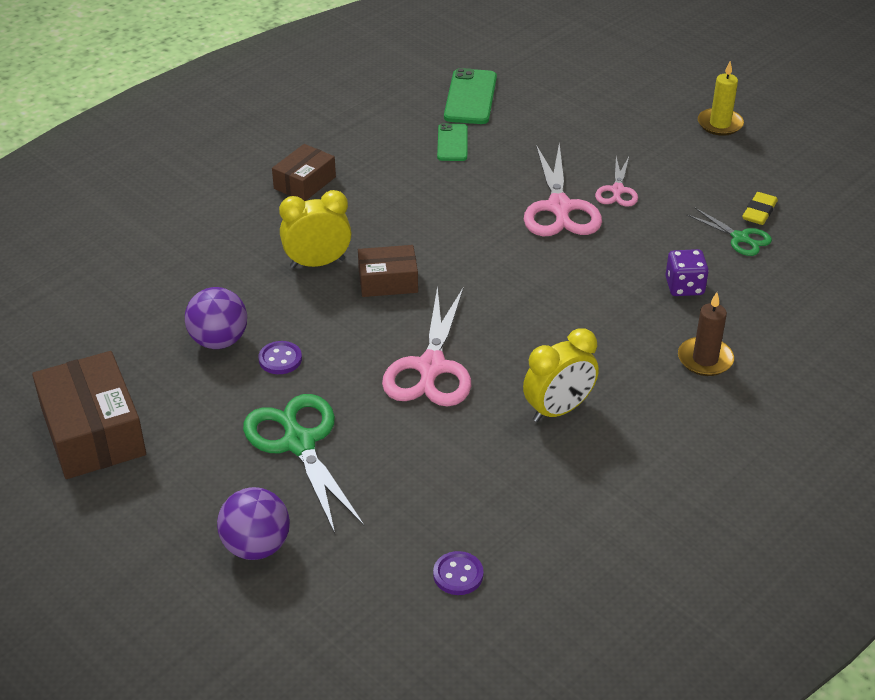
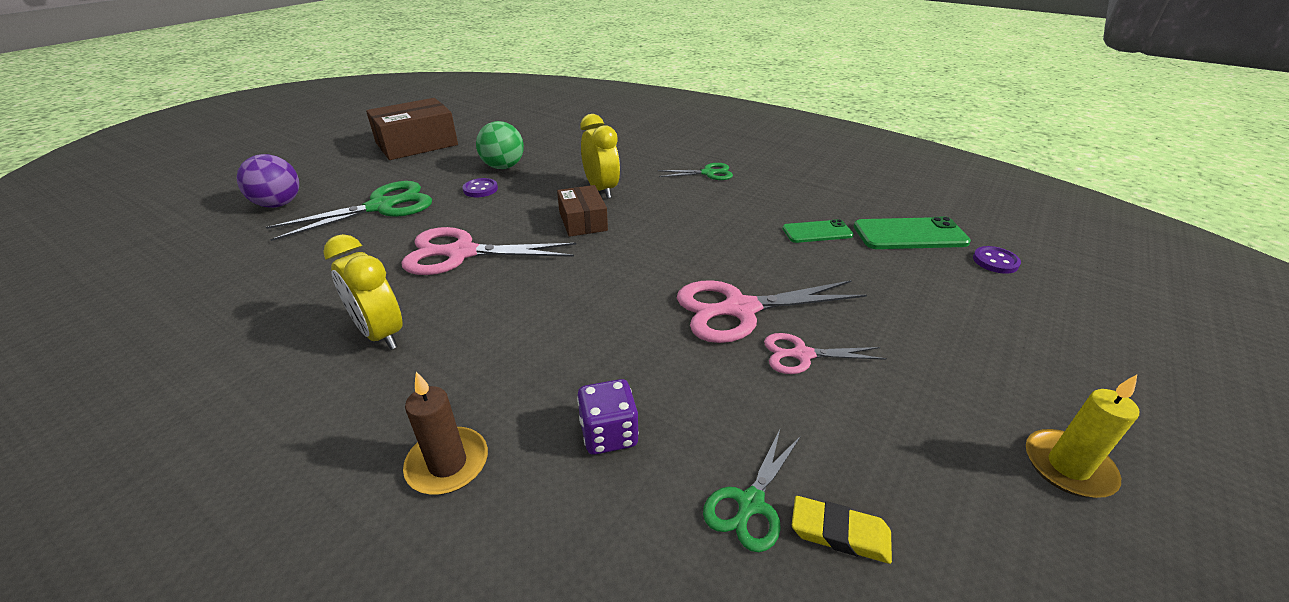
camera: 80 degrees right, 5 degrees down
(219, 341) = (503, 167): purple ball -> green ball
(305, 183) = (708, 173): brown box -> green scissors
(458, 575) = (184, 292): purple button -> purple button (995, 261)

